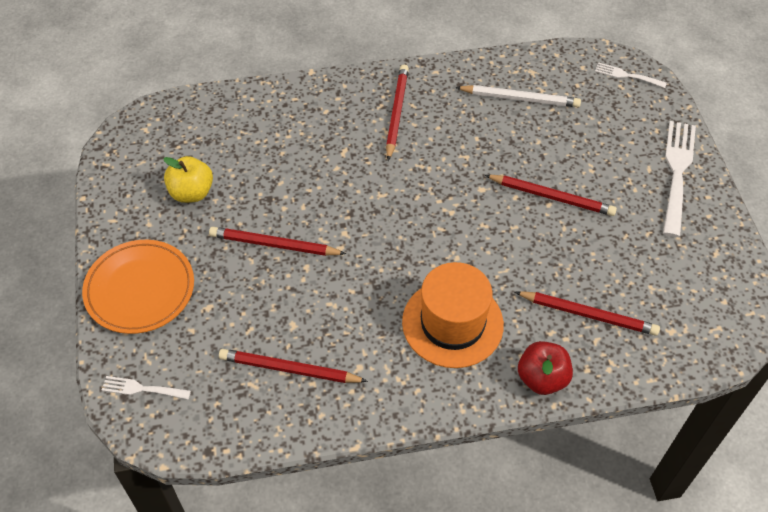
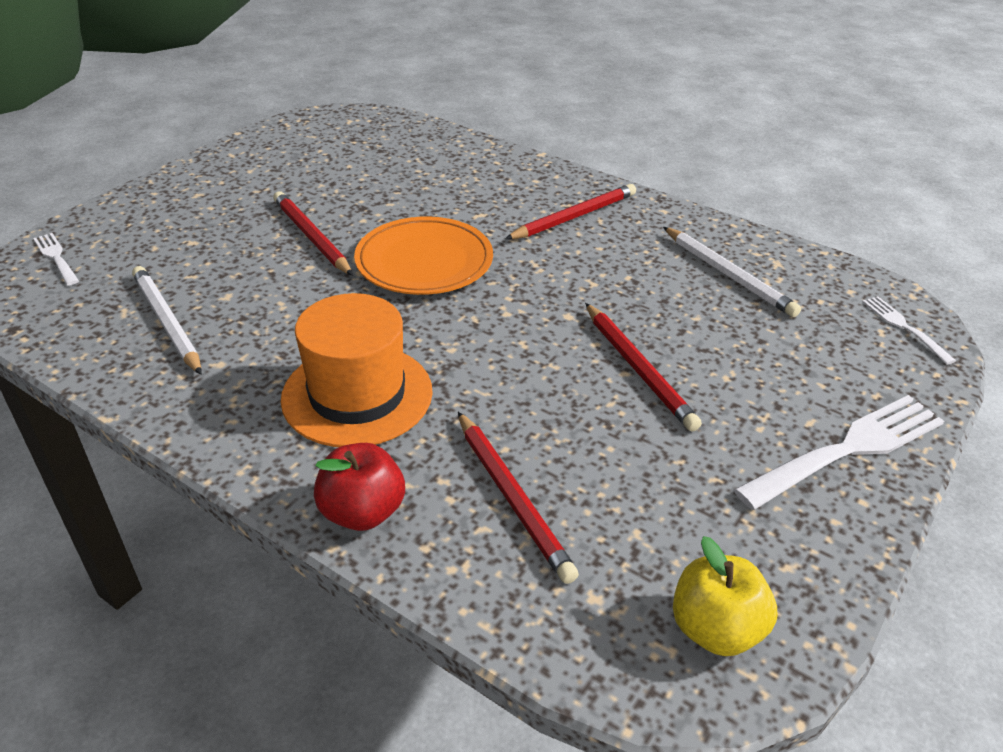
camera: 45 degrees right, 15 degrees down
(140, 289) = (171, 201): orange plate -> orange plate (424, 262)
(191, 192) = (312, 171): yellow apple -> yellow apple (715, 629)
(289, 369) = (167, 322): red pencil -> white pencil

